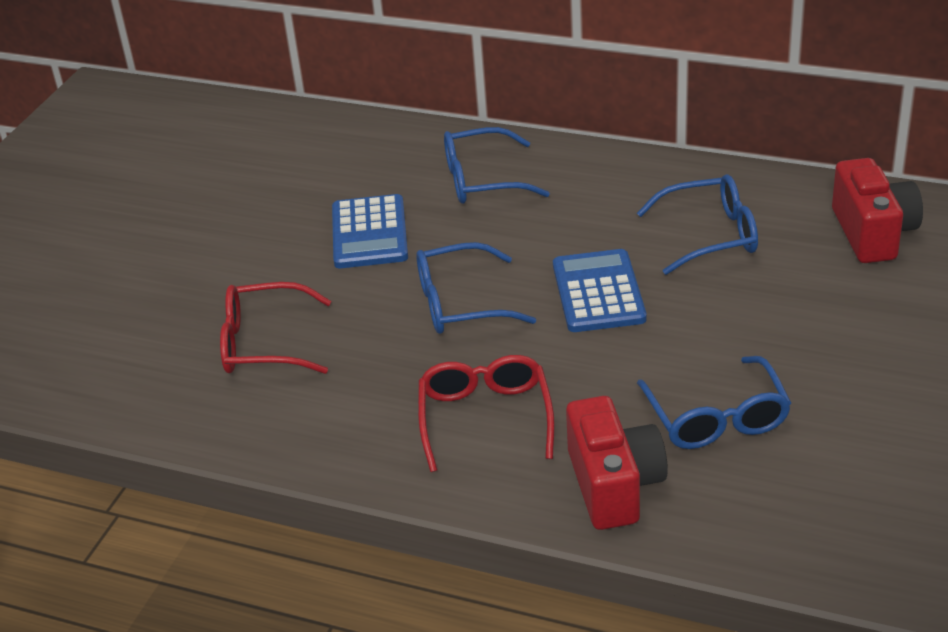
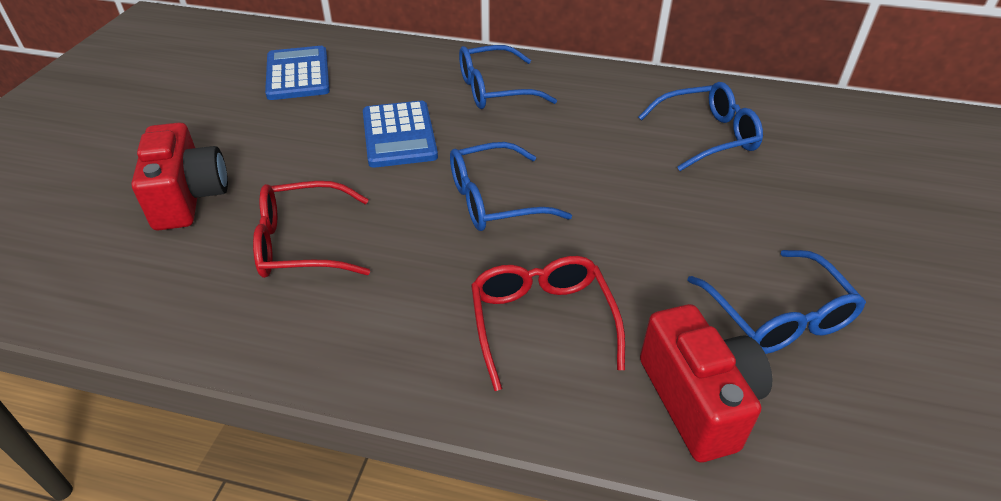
camera: 10 degrees left, 5 degrees up
(598, 292) = (622, 188): blue calculator -> blue calculator (297, 74)
(873, 233) = (846, 133): red camera -> red camera (189, 197)

